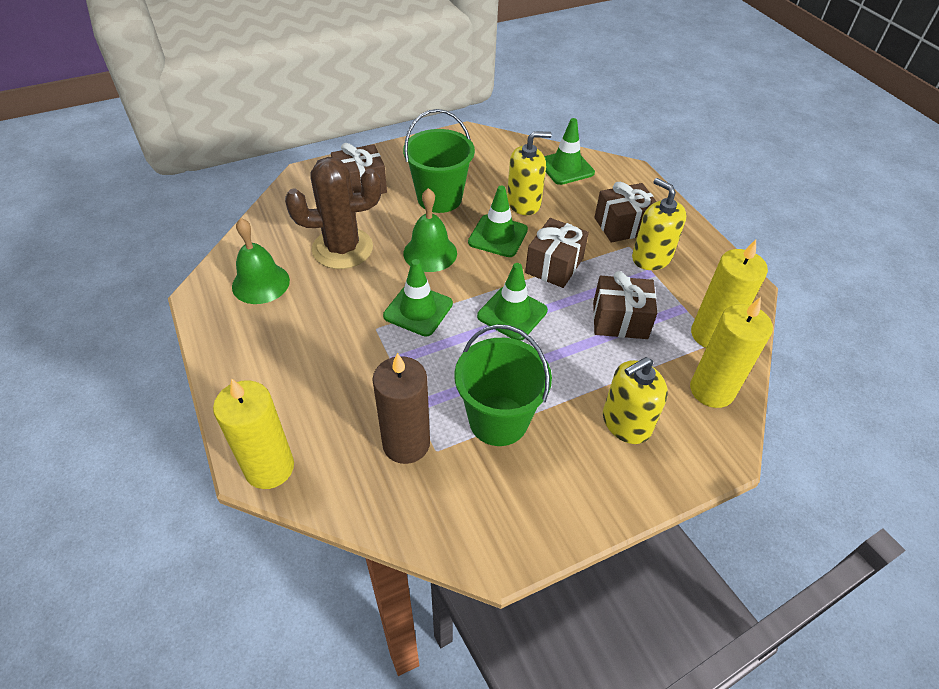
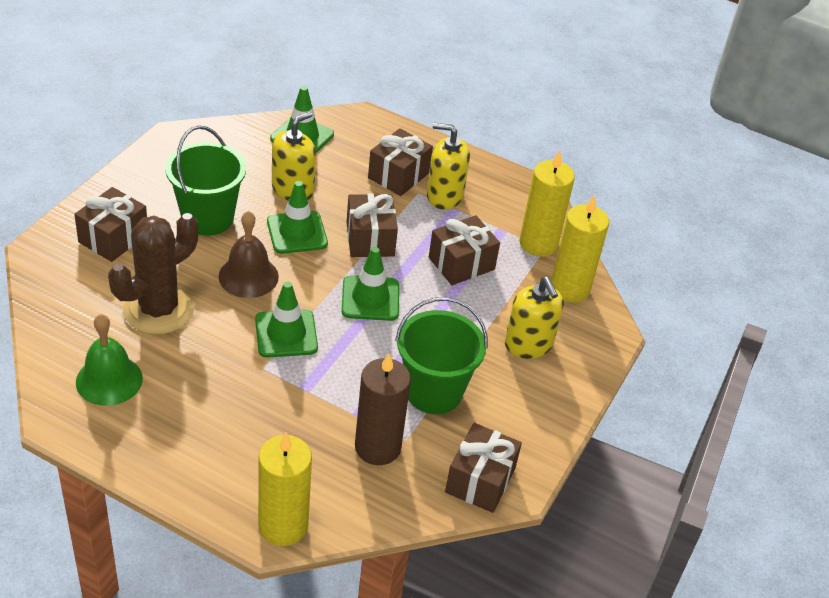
camera: 40 degrees left, 5 degrees down
(430, 253) = (248, 276): green bell -> brown bell
(470, 528) = (480, 480): none -> brown gift
(626, 423) = (528, 344): yellow soap dispenser -> yellow soap dispenser turned 45 degrees counterclockwise

